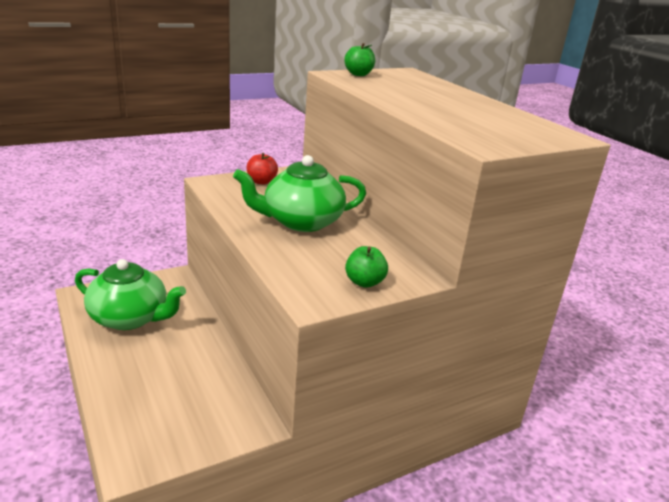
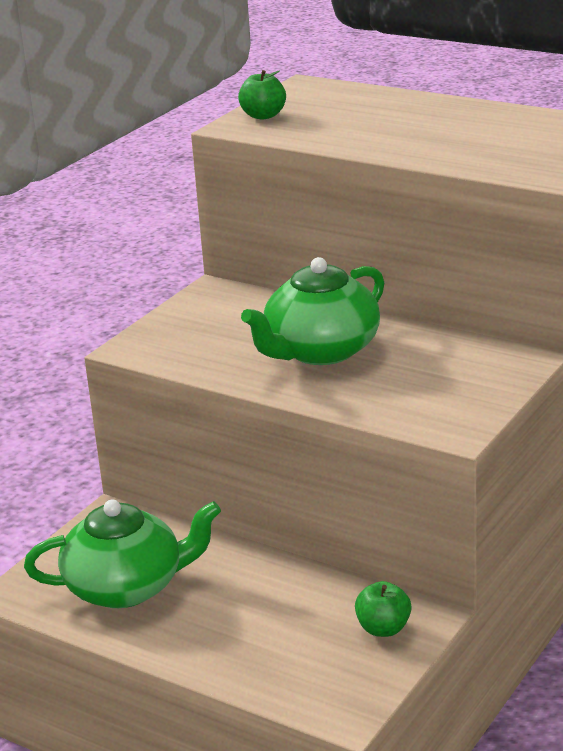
camera: 25 degrees left, 0 degrees up
(261, 181) = (194, 320): red apple -> none
(364, 282) = (481, 388): green apple -> green apple (383, 629)

